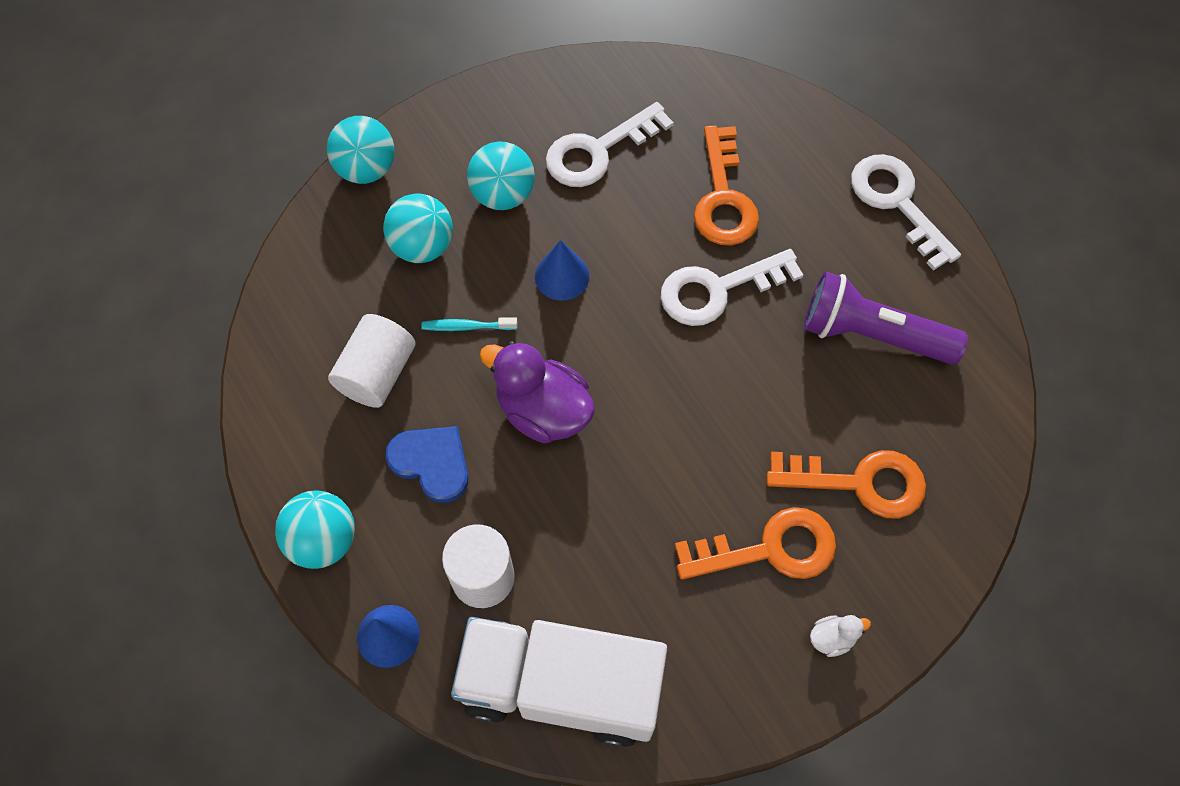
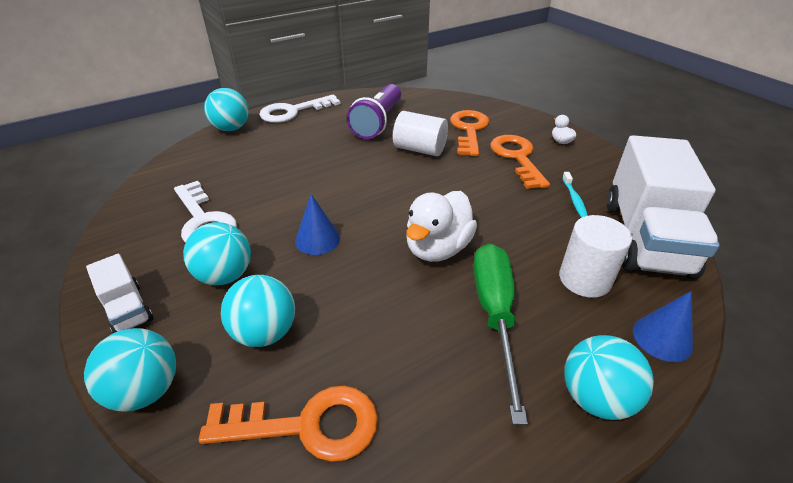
camera: 90 degrees left, 25 degrees down
(377, 373) = (407, 363): white cylinder -> white cylinder (420, 149)
(431, 463) = (495, 315): blue heart -> green screwdriver
(459, 124) = (128, 309): none -> white truck
(466, 327) = (359, 296): turquoise toothbrush -> turquoise toothbrush (574, 199)
(543, 411) = (437, 248): purple duck -> white duck
(718, 290) = (341, 170): white key -> none
(723, 198) = (269, 166): orange key -> orange key (307, 425)
(829, 128) = (231, 128): none -> turquoise ball

